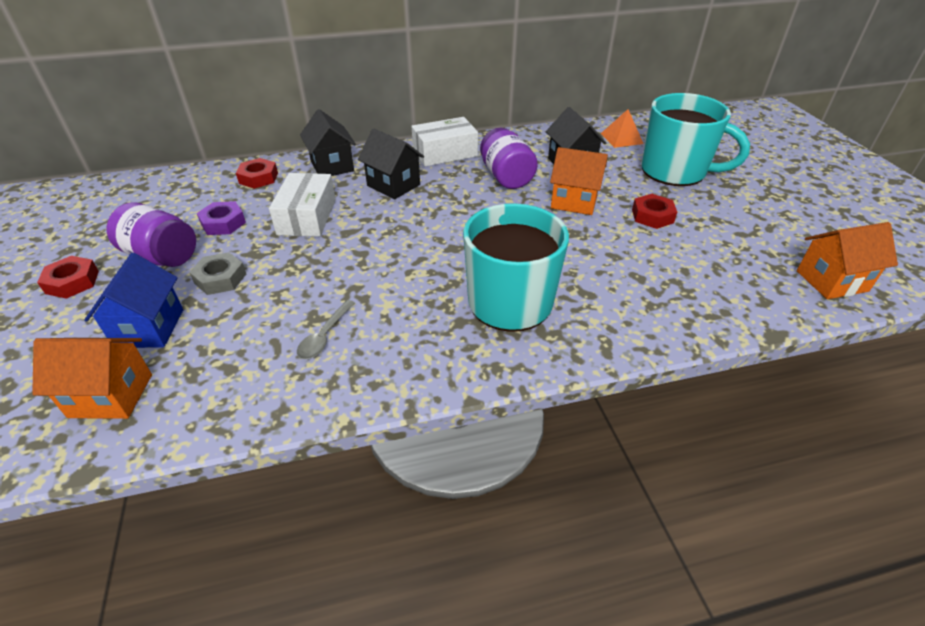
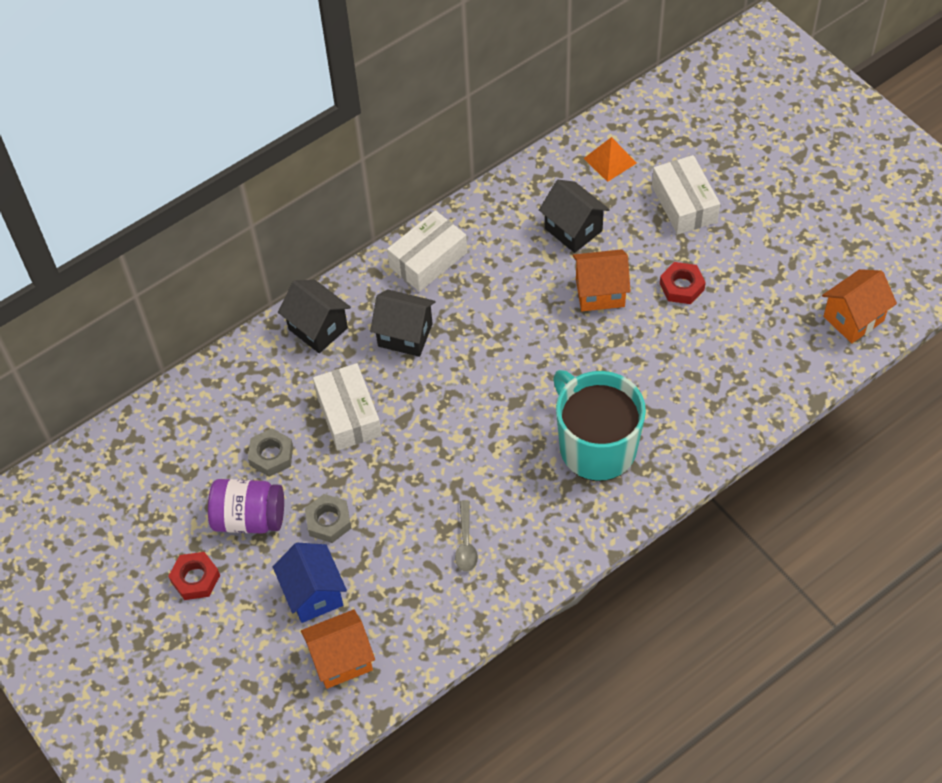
camera: 20 degrees left, 15 degrees up
(223, 223) = (271, 455): purple nut -> grey nut
(258, 178) = (252, 378): red nut -> none
(506, 177) = (515, 277): purple jar -> none
(675, 171) = (684, 204): turquoise mug -> white box

